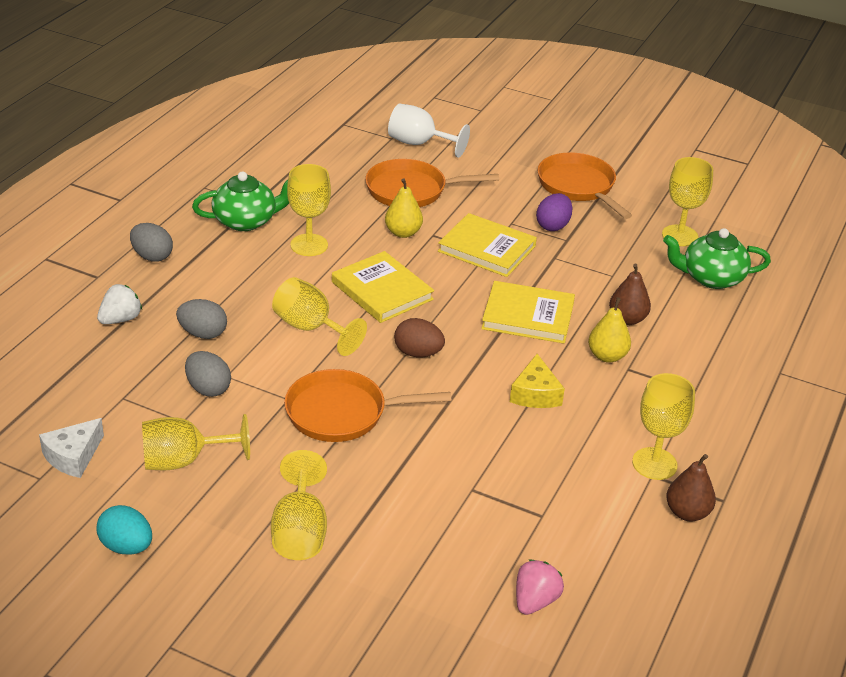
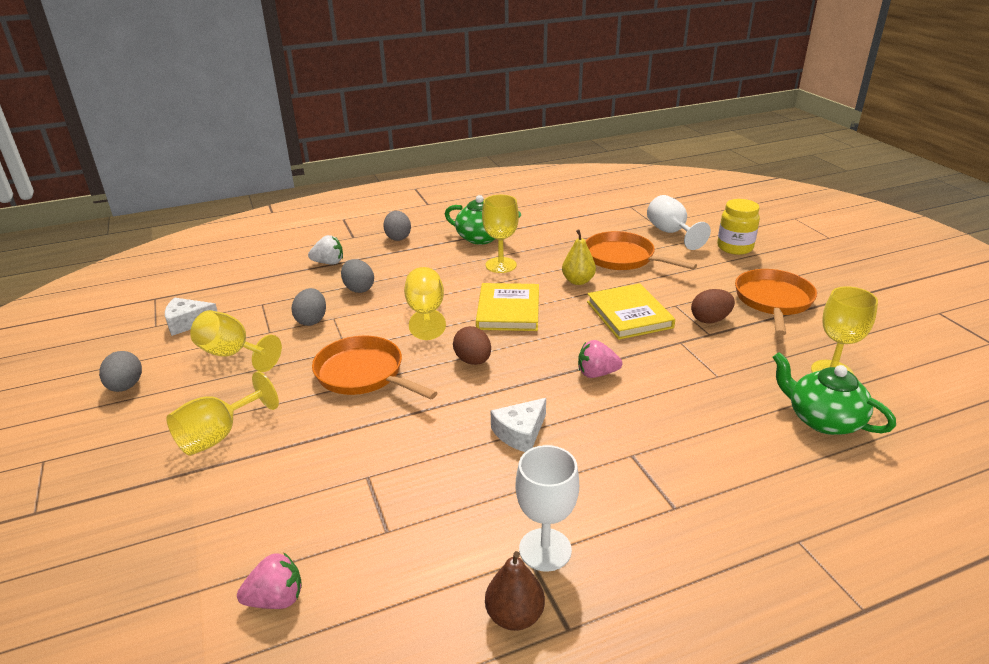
camera: 45 degrees right, 5 degrees down
(126, 546) = (126, 386): turquoise egg -> grey egg
(491, 140) = (735, 247): none -> yellow jar
(528, 316) = (596, 373): yellow book -> pink strawberry
(535, 394) = (520, 433): yellow cheese -> white cheese
(553, 226) = (710, 320): purple egg -> brown egg
(607, 356) = (625, 435): yellow pear -> none
(627, 319) = (685, 415): brown pear -> none
(654, 464) = (545, 549): yellow goblet -> white goblet

